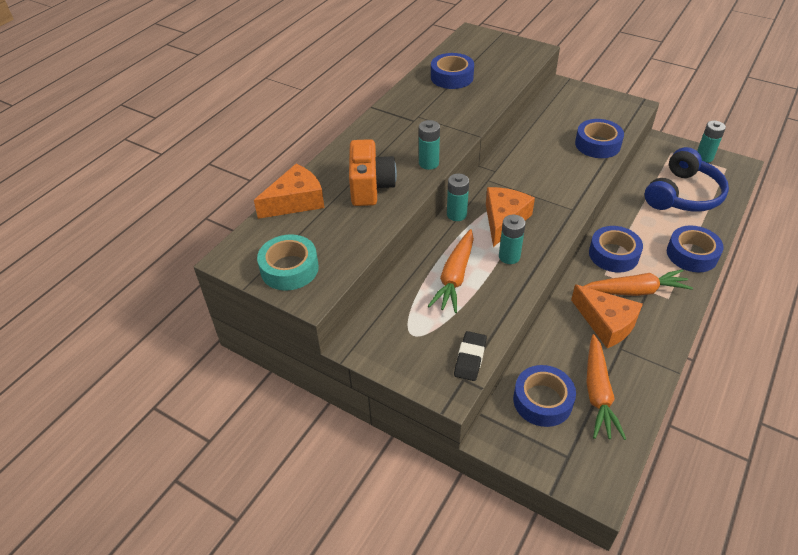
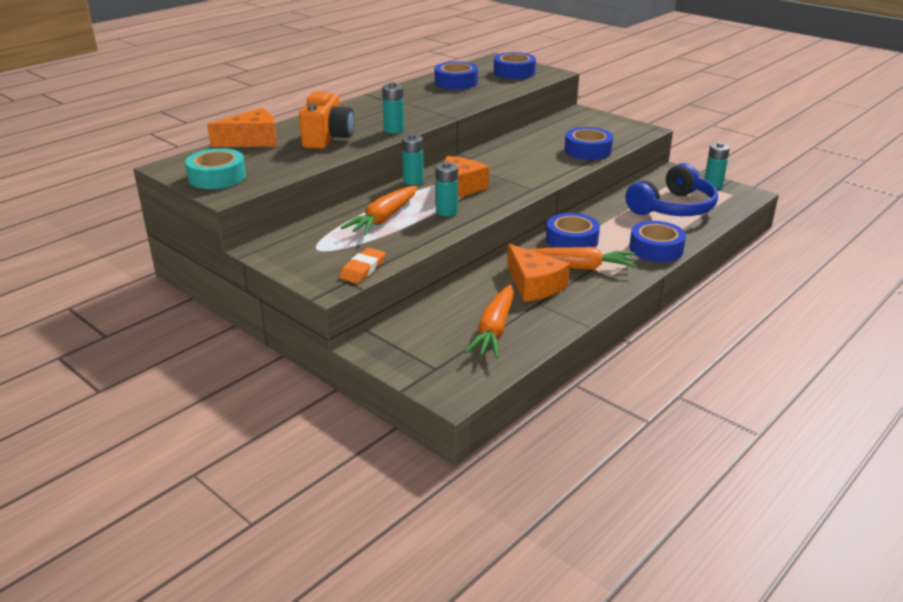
camera: 10 degrees right, 15 degrees down
(470, 358) = (363, 269): black eraser -> orange eraser
(542, 401) = (433, 328): blue tape -> blue tape (514, 72)

